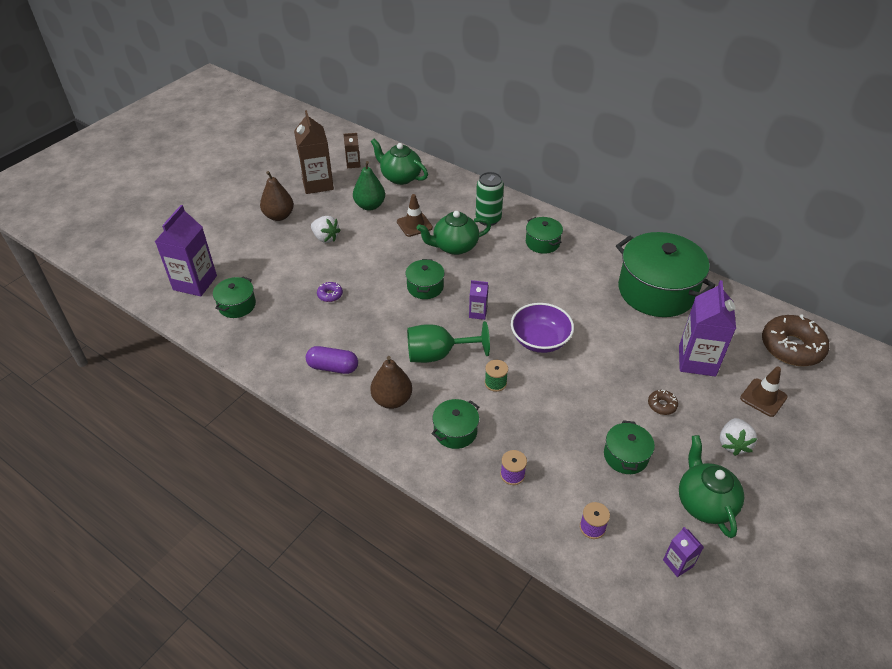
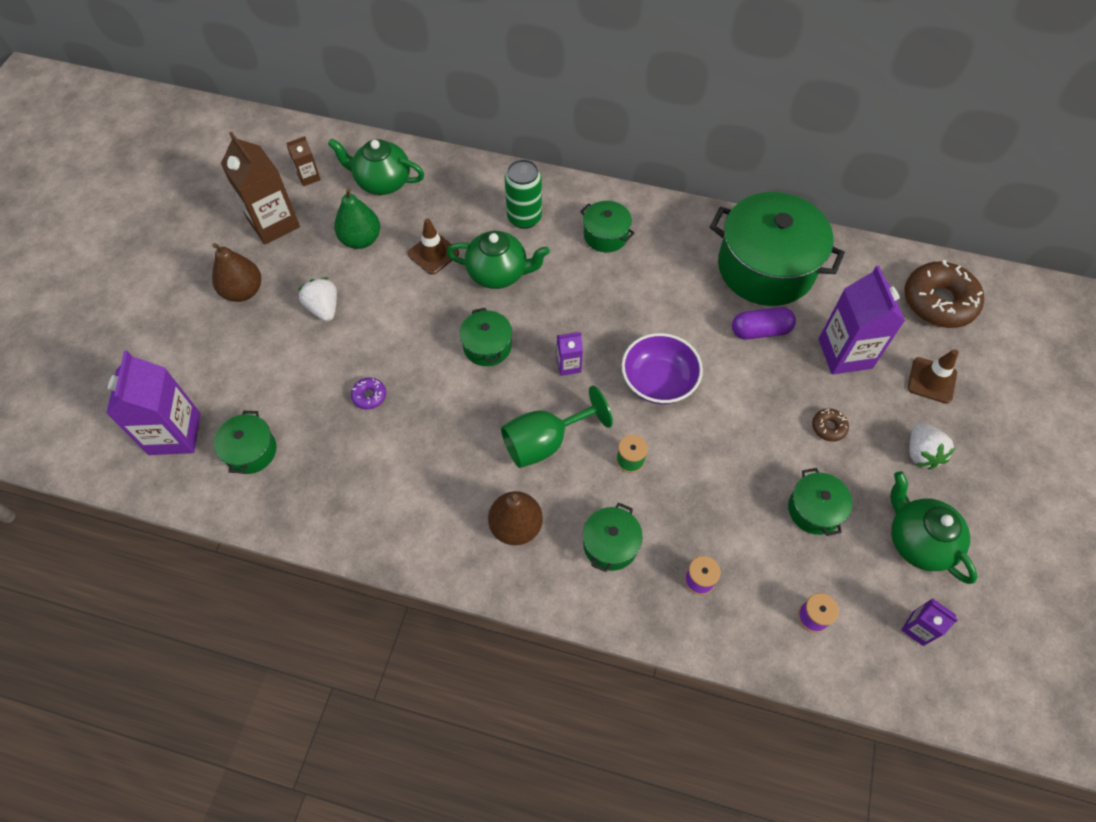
camera: 20 degrees left, 15 degrees up
(325, 238) = (324, 308): white strawberry -> white strawberry turned 135 degrees counterclockwise
(333, 367) = (421, 504): purple capsule -> purple capsule (760, 331)
(454, 247) = (499, 273): green teapot -> green teapot turned 135 degrees counterclockwise

